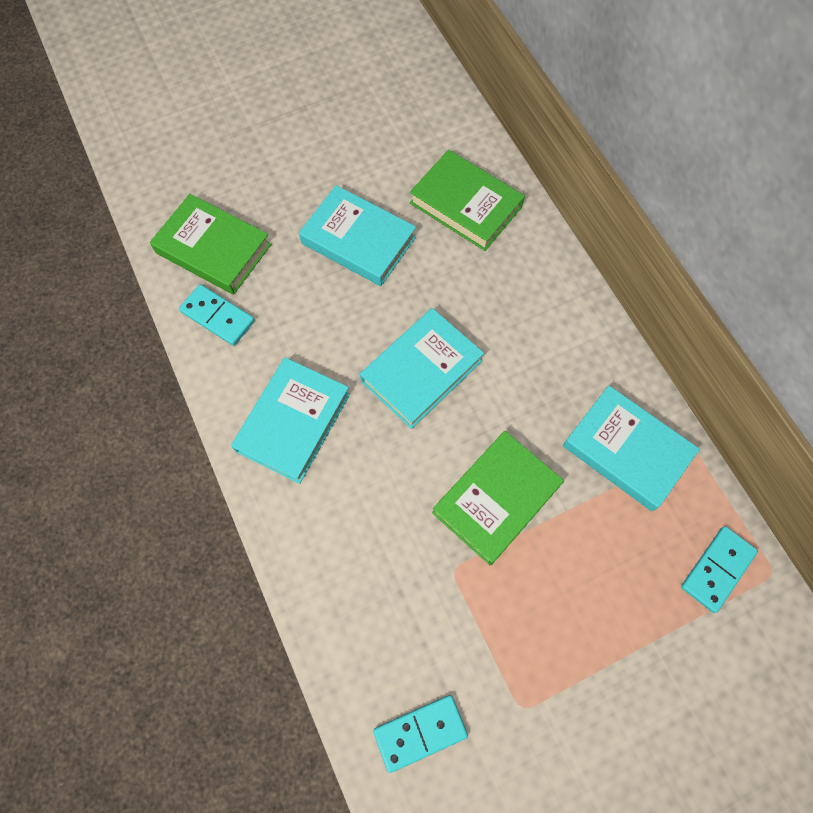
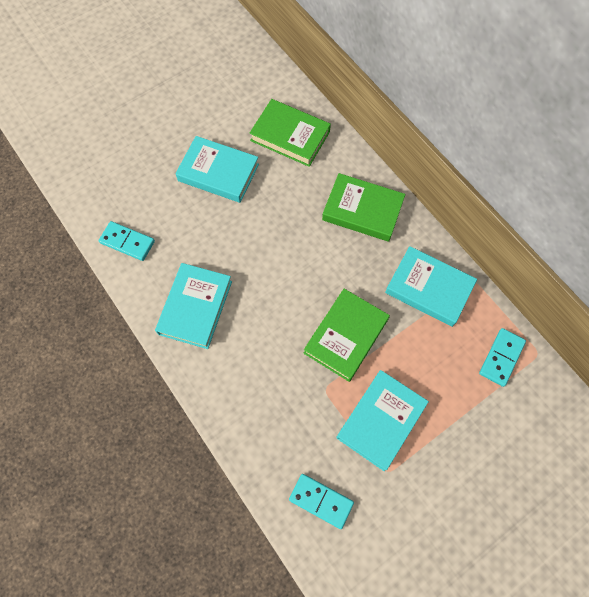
camera: 10 degrees left, 0 degrees up
(213, 249) = (115, 194): green book -> green book (362, 210)
(420, 732) = (321, 501): turquoise domino -> turquoise domino turned 60 degrees clockwise
(421, 371) = (279, 257): turquoise book -> turquoise book (381, 420)

